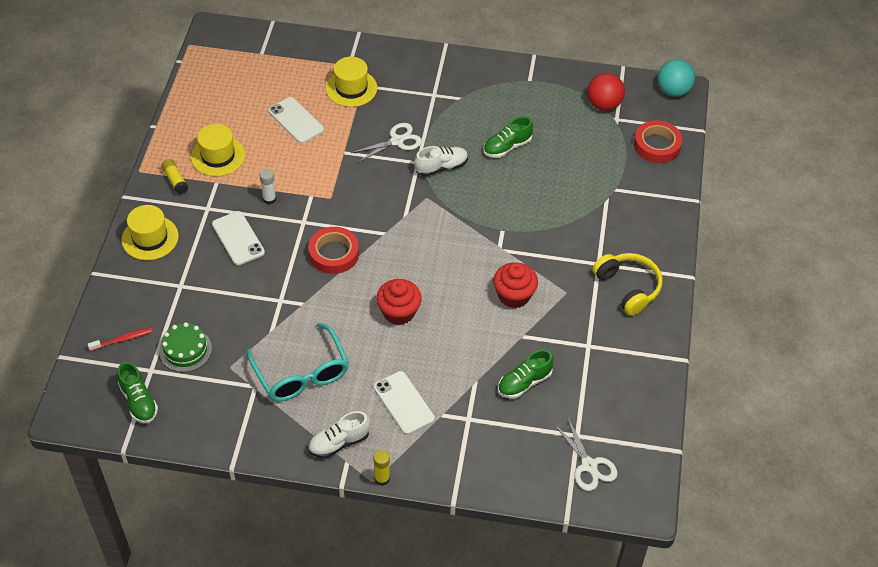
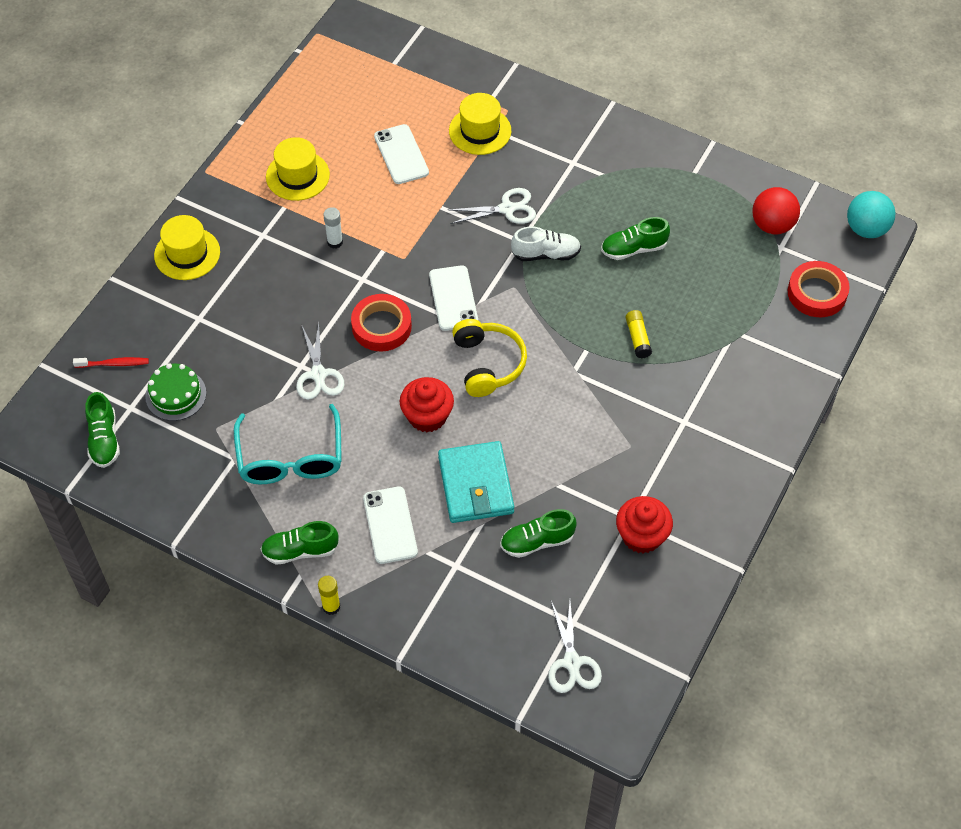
camera: 20 degrees right, 5 degrees up
(175, 180) = (240, 193): yellow glue stick -> yellow glue stick (638, 338)
(238, 238) = (282, 279): white phone -> white phone (453, 298)
(298, 303) = (318, 375): none -> white scissors
(339, 443) = (300, 550): white shoe -> green shoe
(459, 354) = (475, 485): none -> turquoise wallet
(514, 295) = (568, 433): red cupcake -> red cupcake (641, 536)
(628, 287) = (707, 461): yellow headphones -> yellow headphones (488, 364)

